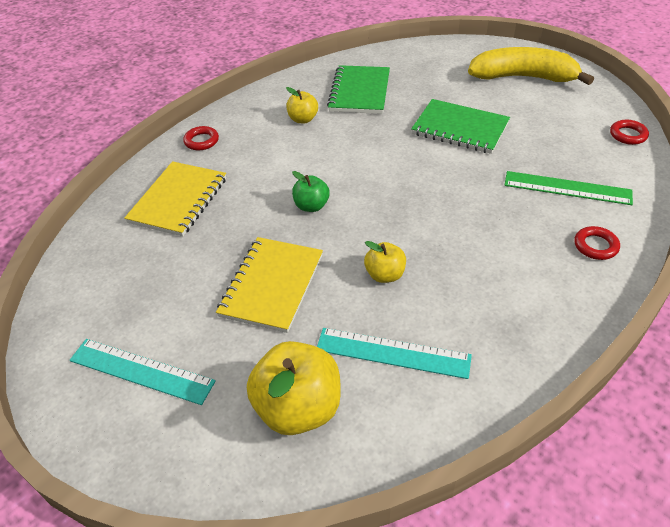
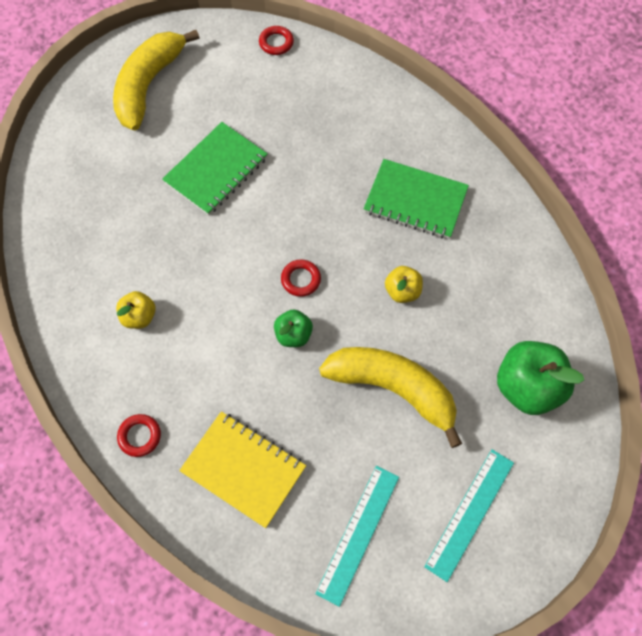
camera: 80 degrees left, 20 degrees up
(272, 285) = (393, 388): yellow notebook -> yellow banana
(298, 408) = (527, 387): yellow apple -> green apple
(359, 92) = (108, 246): green notebook -> green notebook (415, 201)
(393, 353) = (487, 306): turquoise ruler -> turquoise ruler (358, 534)
(567, 188) = (333, 117): green ruler -> none
(595, 246) = (408, 127): red ring -> red ring (301, 279)

